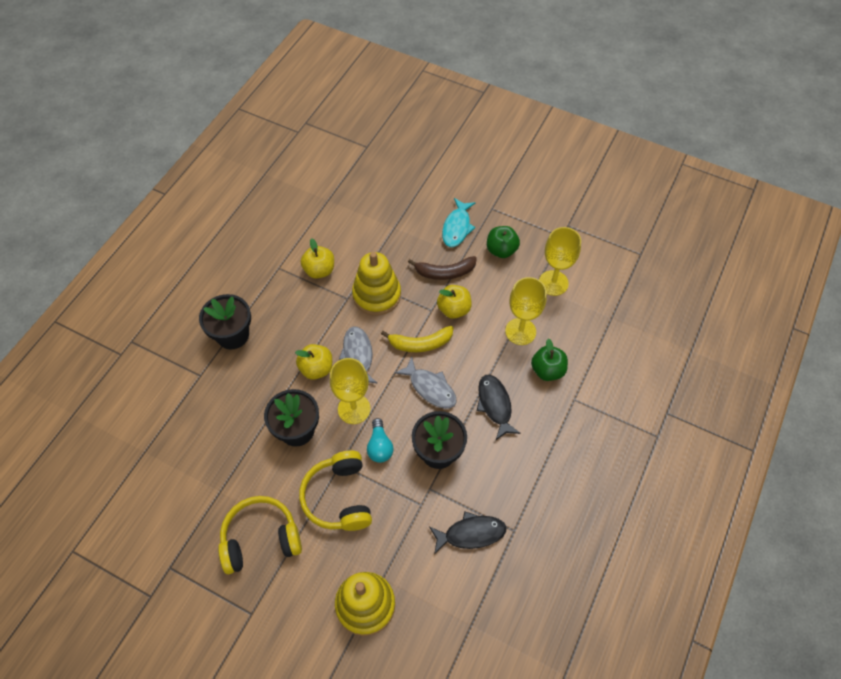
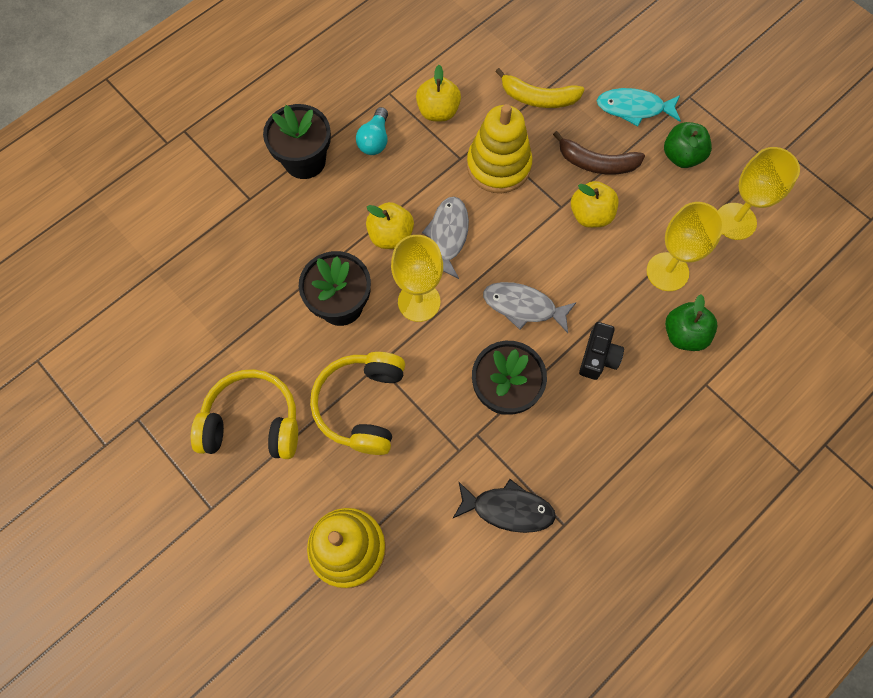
camera: 20 degrees right, 10 degrees up
(379, 446) = (434, 359): turquoise light bulb -> turquoise light bulb (375, 140)
(420, 343) = (532, 246): yellow banana -> yellow banana (538, 98)
(430, 388) = (523, 307): grey fish -> grey fish turned 135 degrees clockwise
(457, 227) = (634, 108): turquoise fish -> turquoise fish turned 60 degrees clockwise
(495, 405) = (598, 357): black fish -> black camera

